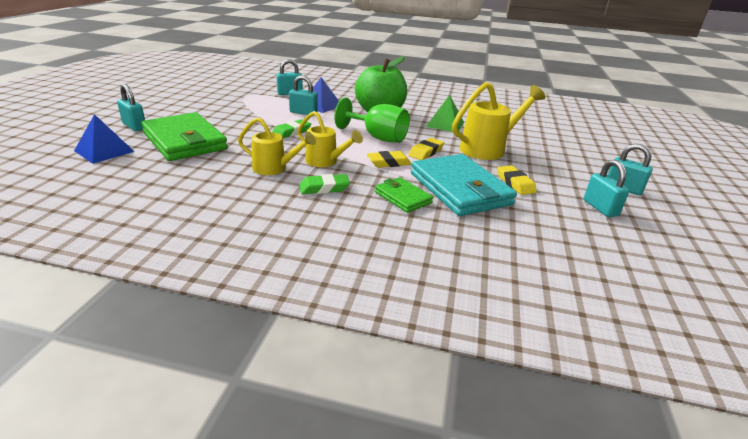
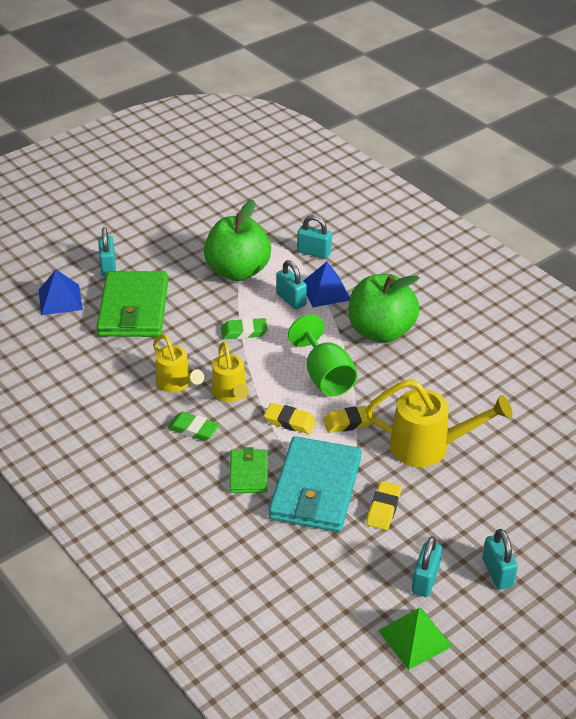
camera: 40 degrees right, 10 degrees up
(248, 109) = (237, 271): none -> green apple
(445, 124) = (435, 384): green pyramid -> green pyramid (414, 638)

